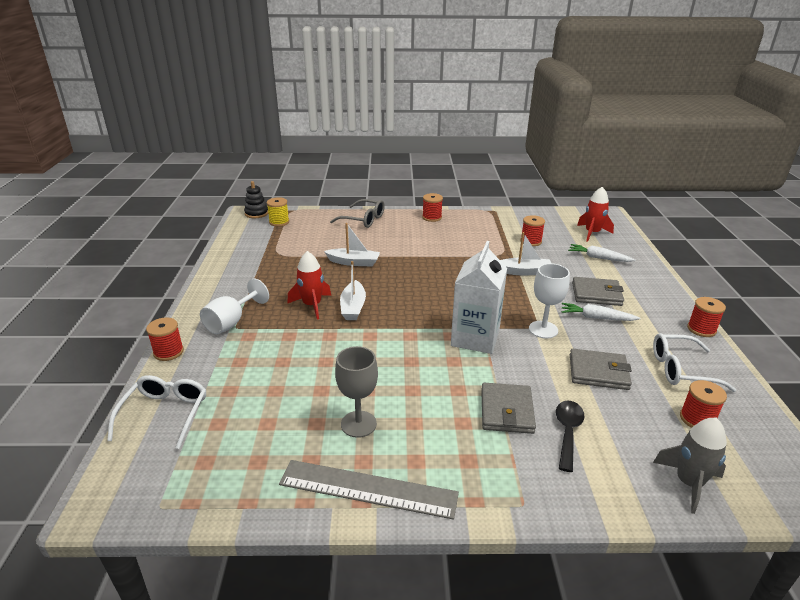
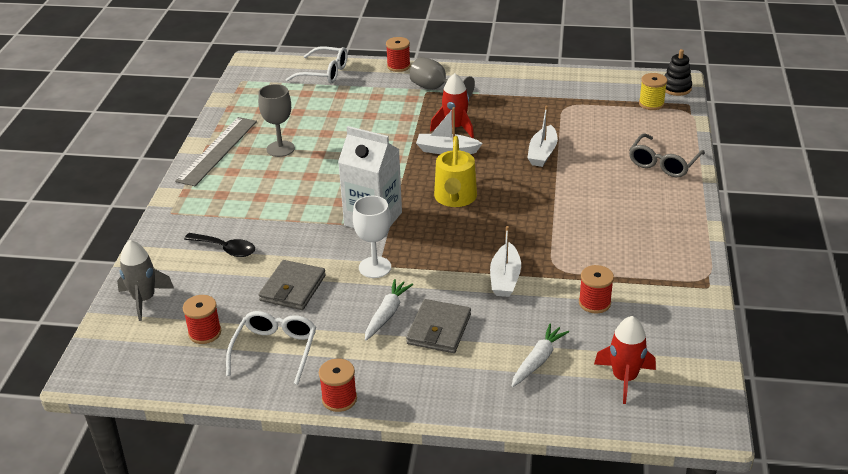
camera: 100 degrees right, 5 degrees up
(231, 322) = (435, 89): white goblet -> grey goblet
(429, 298) = (455, 198): none -> yellow watering can
(432, 217) = (675, 221): red spool -> none
(506, 411) = (264, 221): grey wallet -> none

